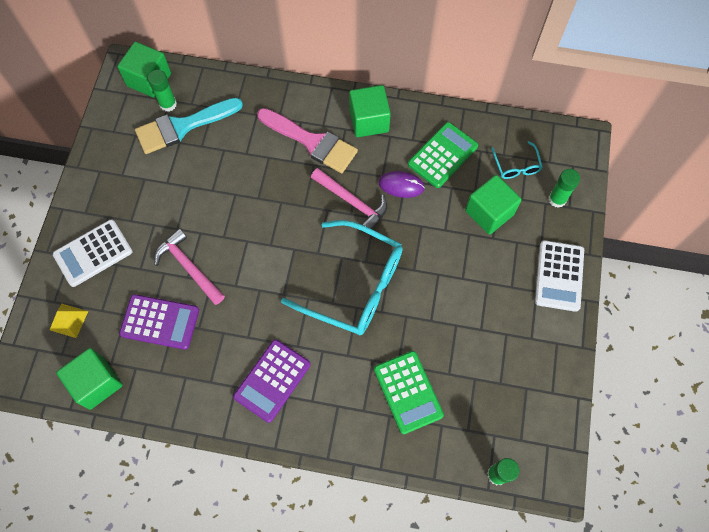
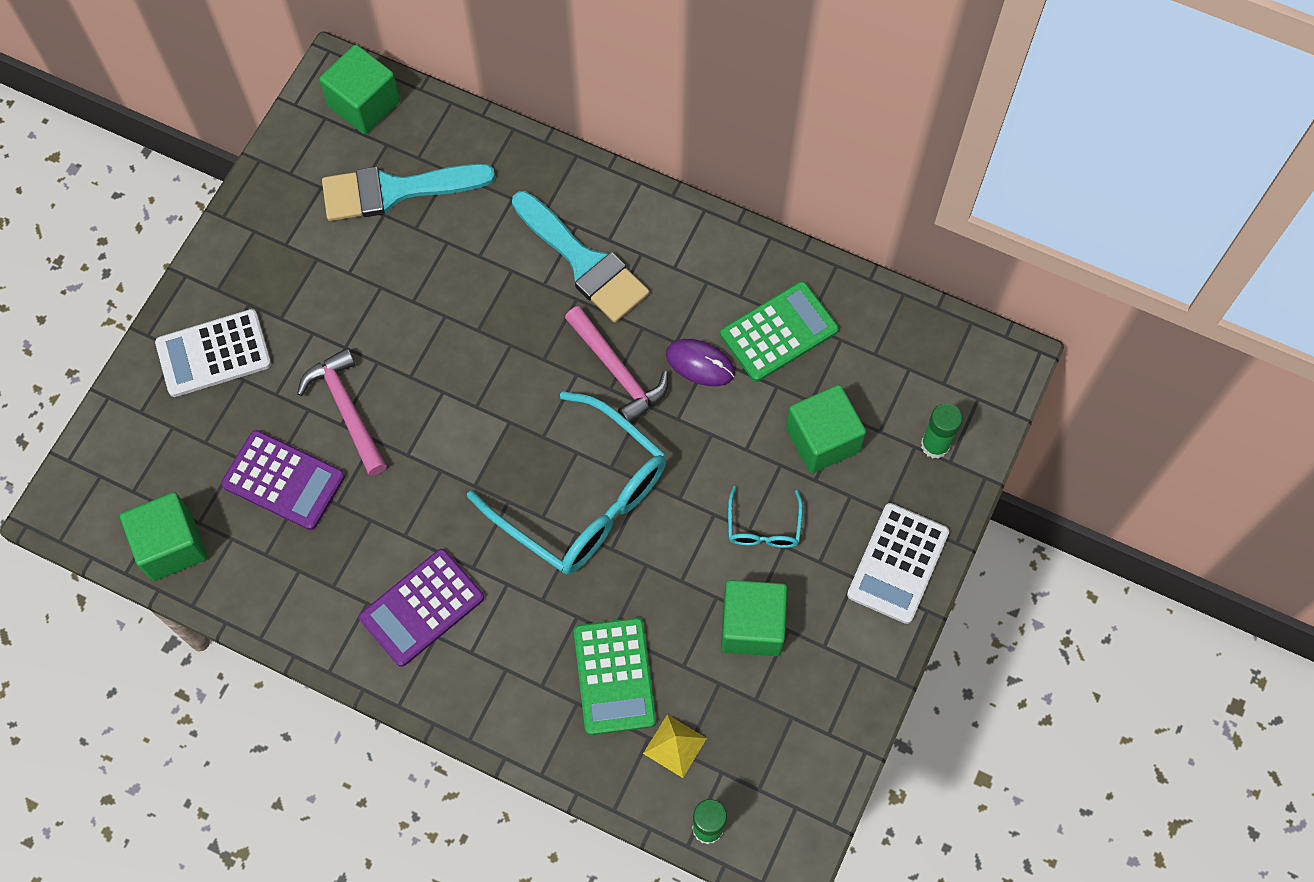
camera: 15 degrees right, 0 degrees up
(69, 320) = (154, 445): yellow pyramid -> yellow pyramid (675, 746)
(168, 104) = (382, 150): green glue stick -> none
(312, 142) = (584, 262): pink brush -> turquoise brush
(369, 121) = (681, 249): green cube -> green cube (752, 626)
(516, 166) = (888, 377): turquoise glasses -> turquoise glasses (763, 527)

